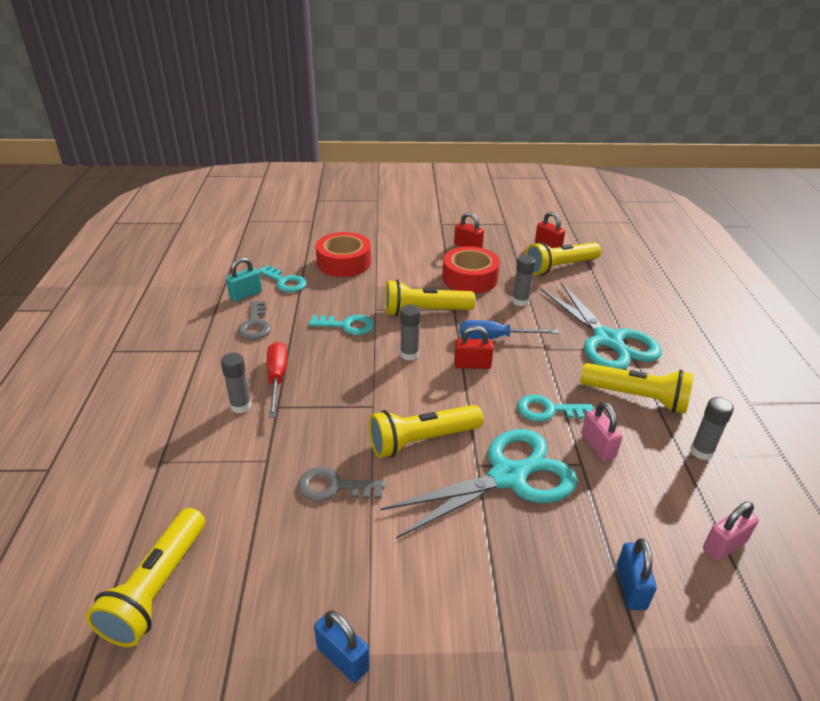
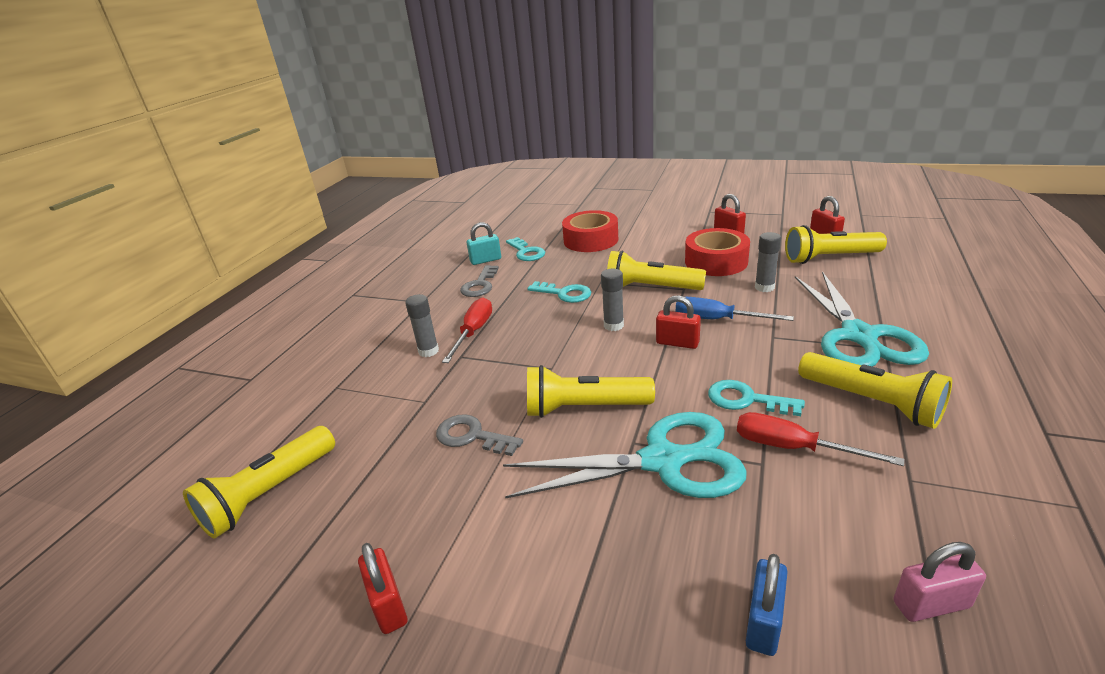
camera: 25 degrees right, 5 degrees down
(342, 658) = (388, 605): blue padlock -> red padlock
(598, 446) = (793, 448): pink padlock -> red screwdriver
(701, 452) = (942, 479): grey glue stick -> none

